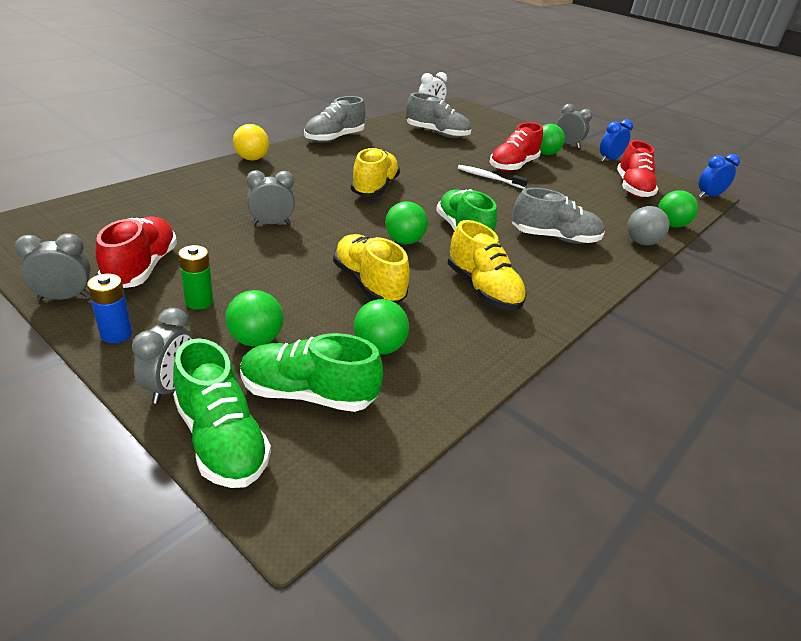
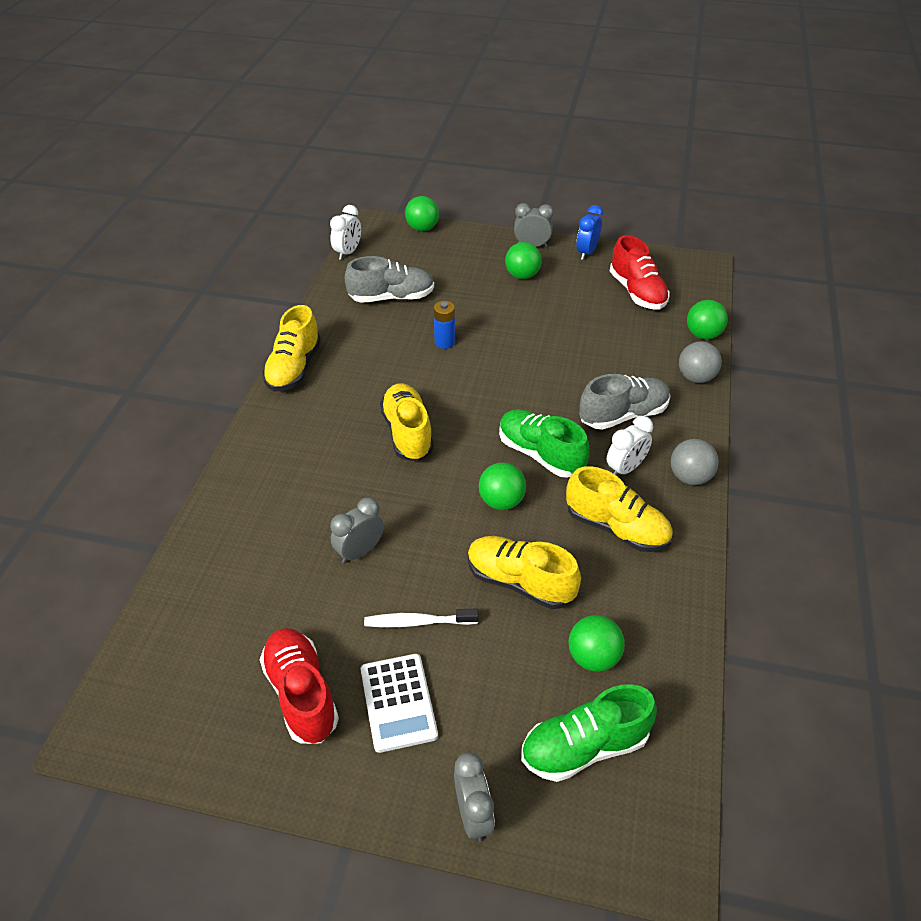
camera: 25 degrees left, 10 degrees up
(64, 298) = (272, 780): grey clock -> none
(116, 334) = (368, 790): blue battery -> blue battery (444, 342)
(199, 302) = (398, 702): green battery -> white calculator
(221, 440) = (563, 839): green shoe -> none
(251, 159) = (241, 457): yellow ball -> none
(255, 340) = (489, 715): green ball -> green ball (422, 228)
(334, 138) = (294, 368): grey shoe -> yellow shoe
(489, 178) = (500, 351): white toothbrush -> white toothbrush (417, 622)
(513, 166) = (508, 316): red shoe -> none
(525, 263) = (625, 468): none -> white clock
(579, 289) = (690, 477): none -> grey ball
(708, 196) = (707, 267): blue clock -> none

